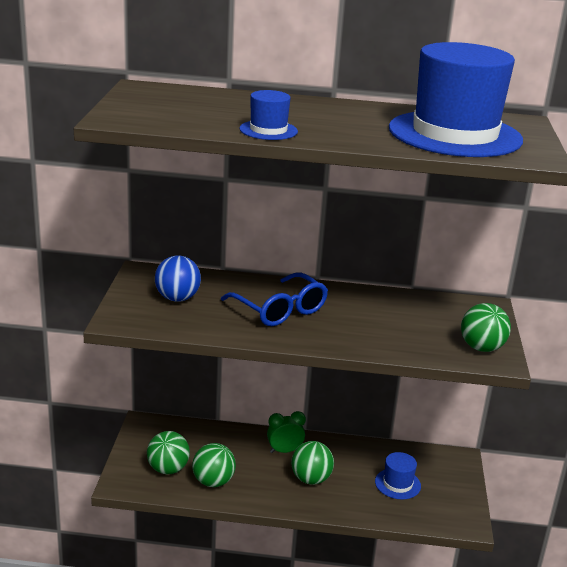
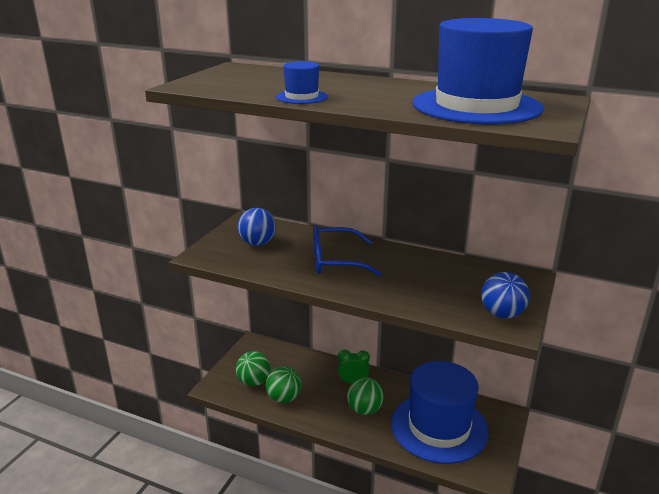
camera: 20 degrees right, 0 degrees up
(280, 310) = (335, 261): blue glasses -> blue glasses turned 105 degrees clockwise
(397, 484) = (439, 427): blue hat -> blue hat, size x2.34
(481, 348) = (502, 314): green ball -> blue ball

